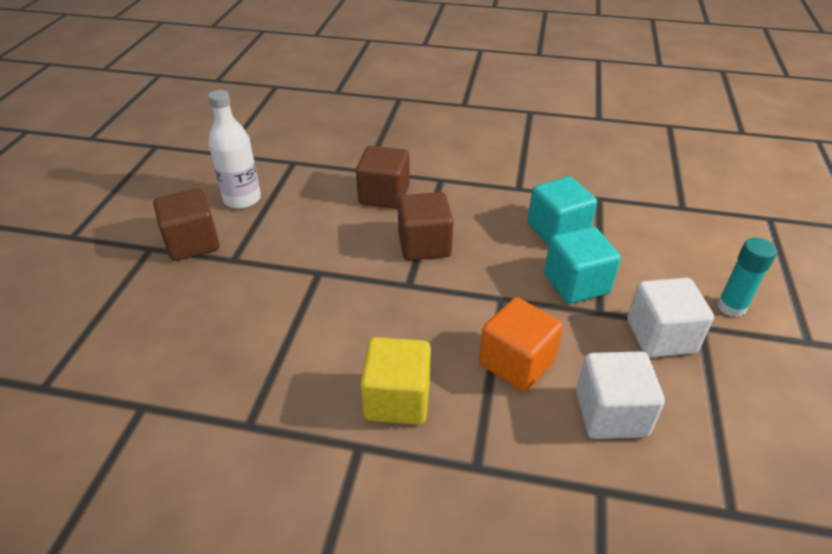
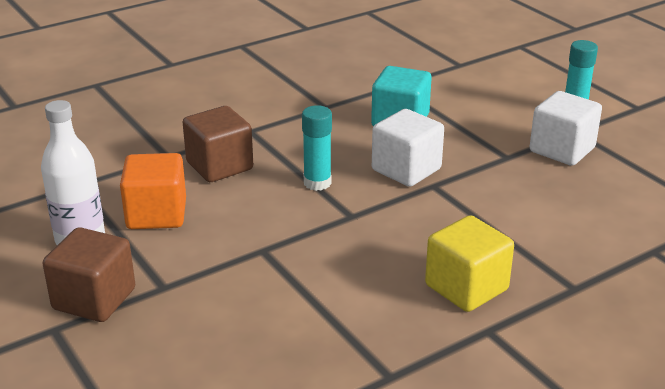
camera: 45 degrees left, 10 degrees down
(424, 245) = (317, 183): brown cube -> turquoise glue stick
(516, 362) = (505, 217): orange cube -> orange cube (156, 214)
(576, 283) = (466, 148): turquoise cube -> none
(611, 413) = (599, 209): white cube -> white cube (406, 170)

